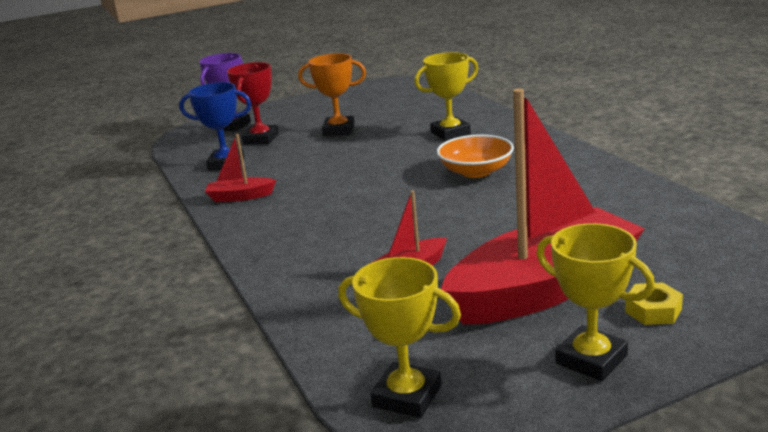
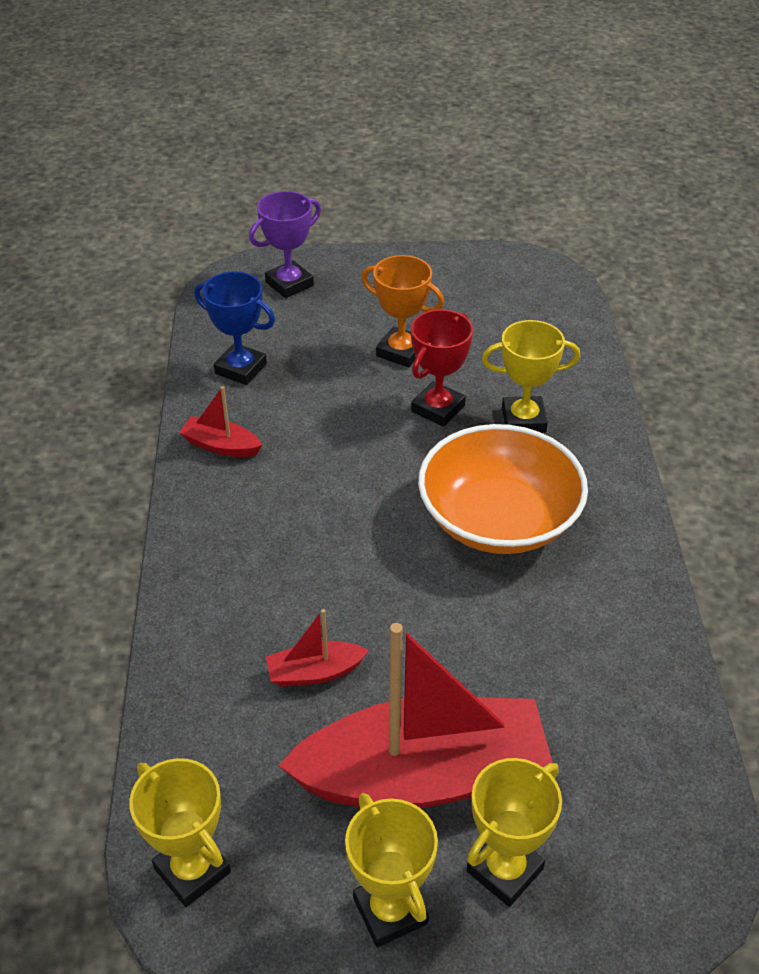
camera: 20 degrees right, 20 degrees up
(261, 139) = (305, 330): red trophy -> red trophy (438, 408)
(476, 171) = (498, 519): orange bowl -> orange bowl, size x1.67
(653, 310) = (505, 870): yellow nut -> yellow trophy

